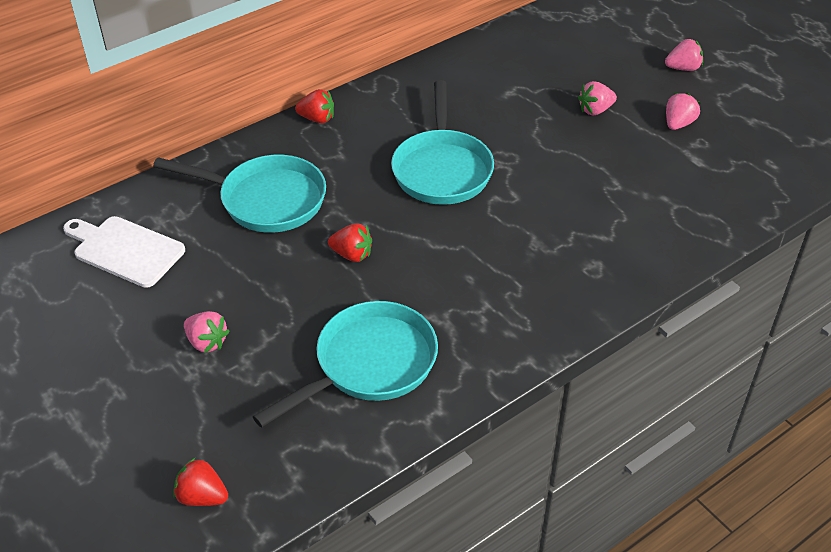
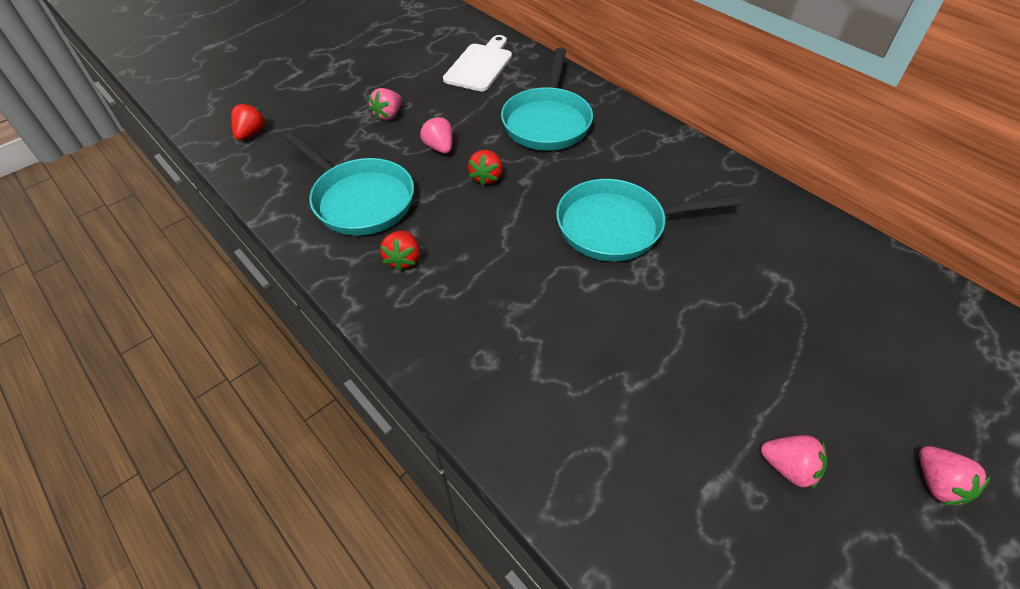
camera: 85 degrees right, 5 degrees up
(317, 119) = (666, 136): red strawberry -> red strawberry (403, 259)
(595, 110) = (777, 364): pink strawberry -> pink strawberry (439, 147)

